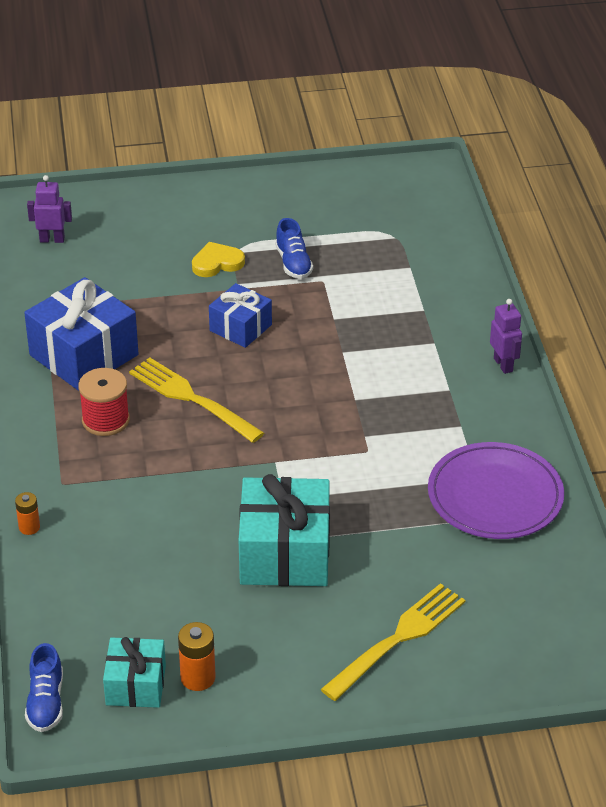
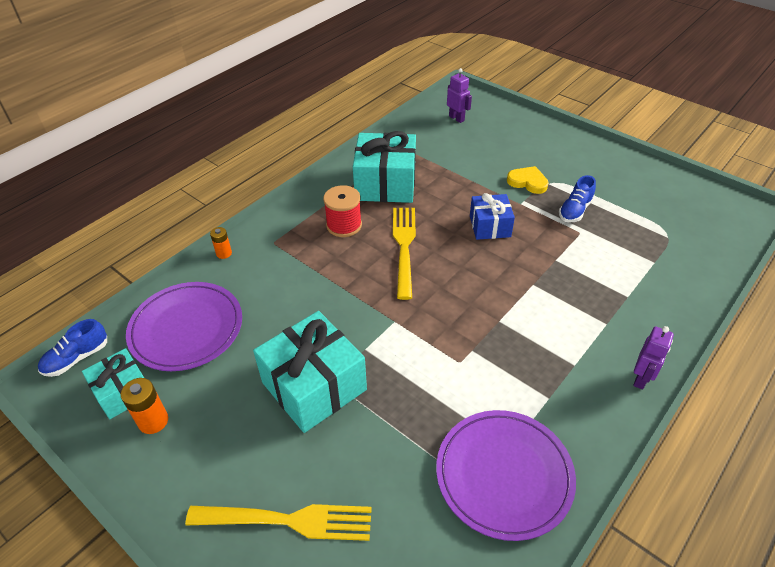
camera: 50 degrees right, 5 degrees up
(84, 355) = (385, 184): blue gift -> turquoise gift
(106, 605) = (186, 329): none -> purple plate

